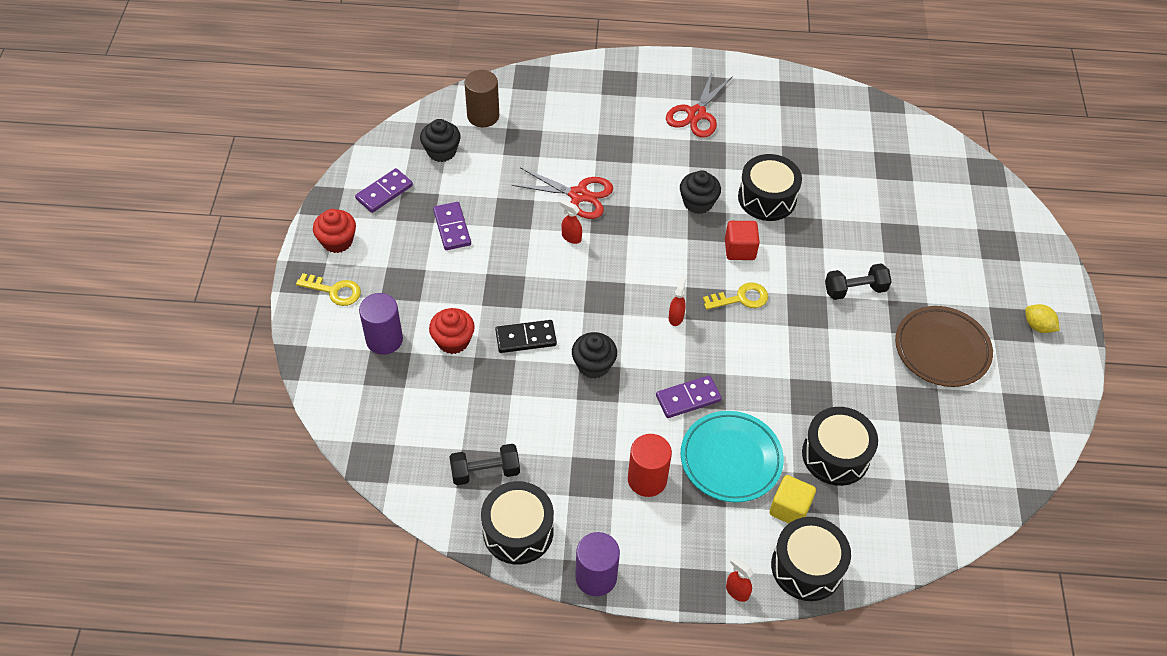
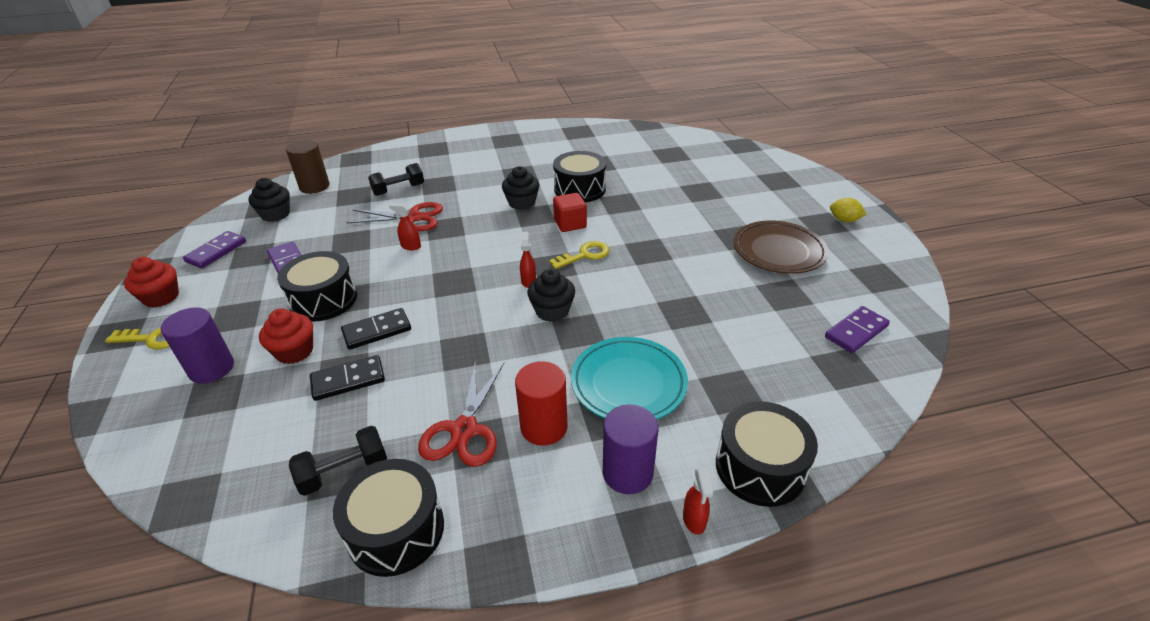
camera: 15 degrees left, 15 degrees down
(496, 385) = (348, 380): none -> black domino
(593, 365) = (455, 337): black cupcake -> black cupcake (552, 311)
(596, 577) = (512, 558): purple cylinder -> purple cylinder (627, 473)
(688, 398) = (563, 341): purple domino -> purple domino (856, 331)
(696, 114) = (502, 154): red scissors -> red scissors (464, 430)
(737, 591) = (694, 520): red spray bottle -> red spray bottle turned 120 degrees counterclockwise
(789, 509) = (711, 413): yellow cube -> none
(835, 455) = (732, 352): black drum -> black drum (323, 300)
(855, 290) = (682, 229): black dumbbell -> black dumbbell (398, 190)

